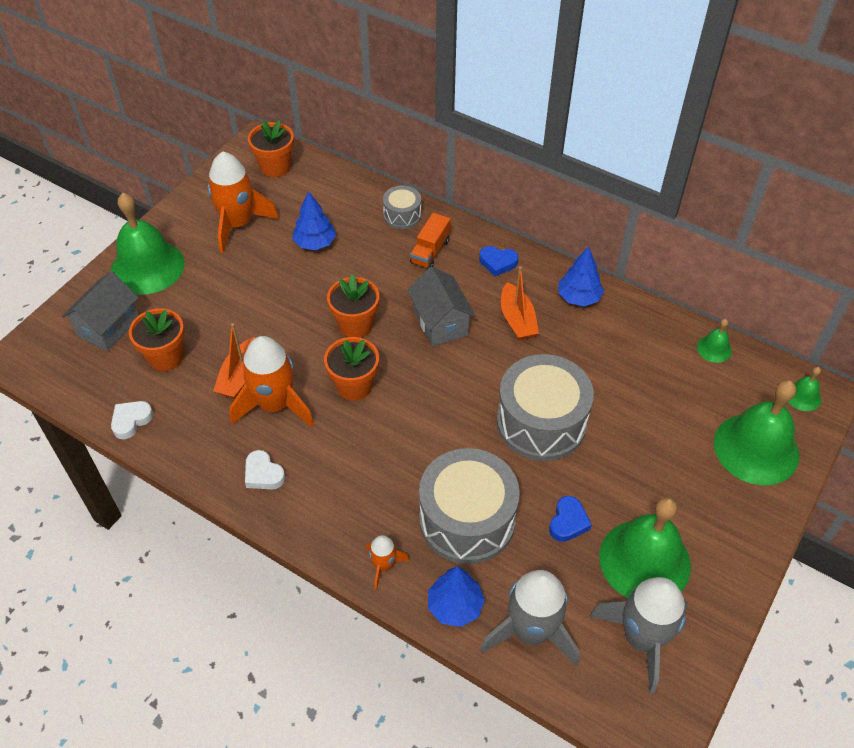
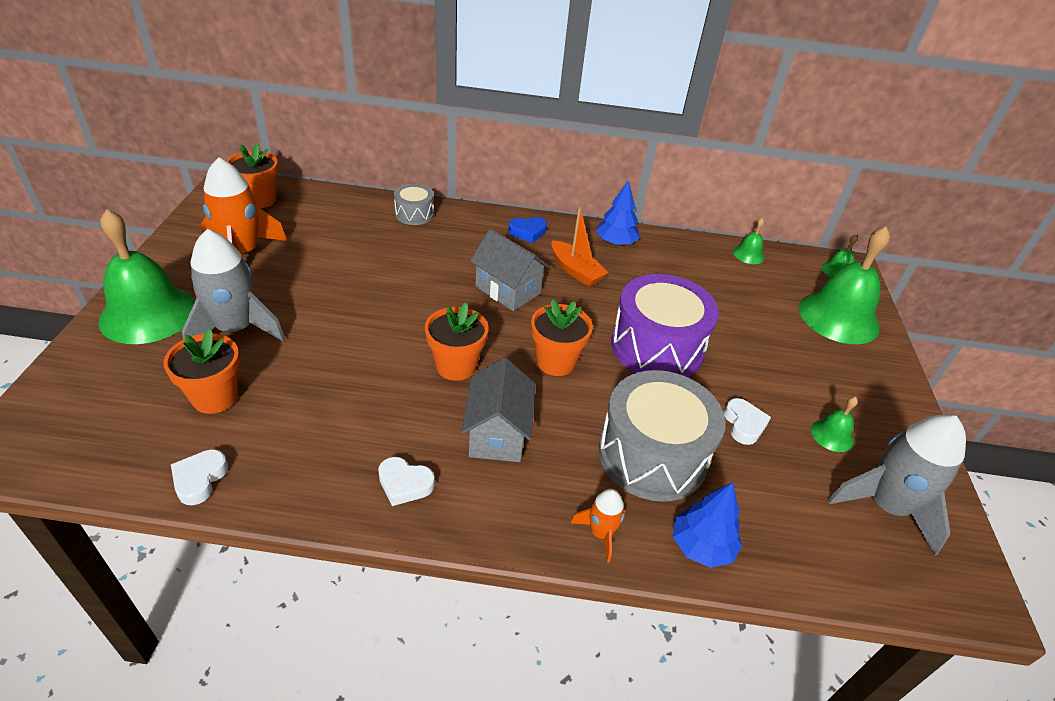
camera: 30 degrees left, 10 degrees down
(108, 327) = (121, 385): grey house -> grey house (497, 434)
(240, 376) = (320, 392): orange boat -> none
(274, 405) = (378, 409): orange rocket -> none
(315, 243) = (338, 252): blue tree -> none
(355, 325) = (423, 312): orange flower pot -> orange flower pot (556, 362)
(430, 251) = (459, 236): orange truck -> none
(531, 631) = (790, 540): grey rocket -> grey rocket (236, 329)
(541, 422) = (657, 347): grey drum -> purple drum
(568, 522) = (744, 424): blue heart -> white heart
(644, 561) = (832, 435): green bell -> green bell, size x0.44

